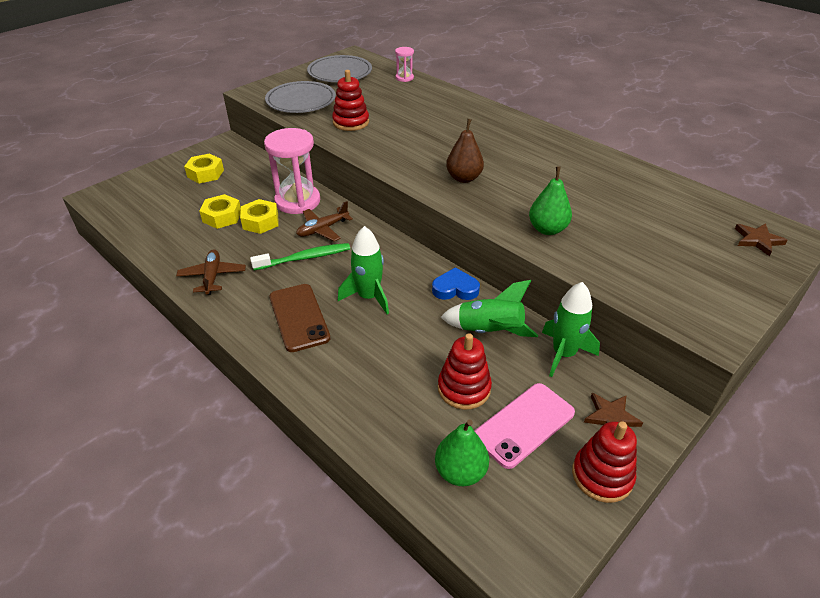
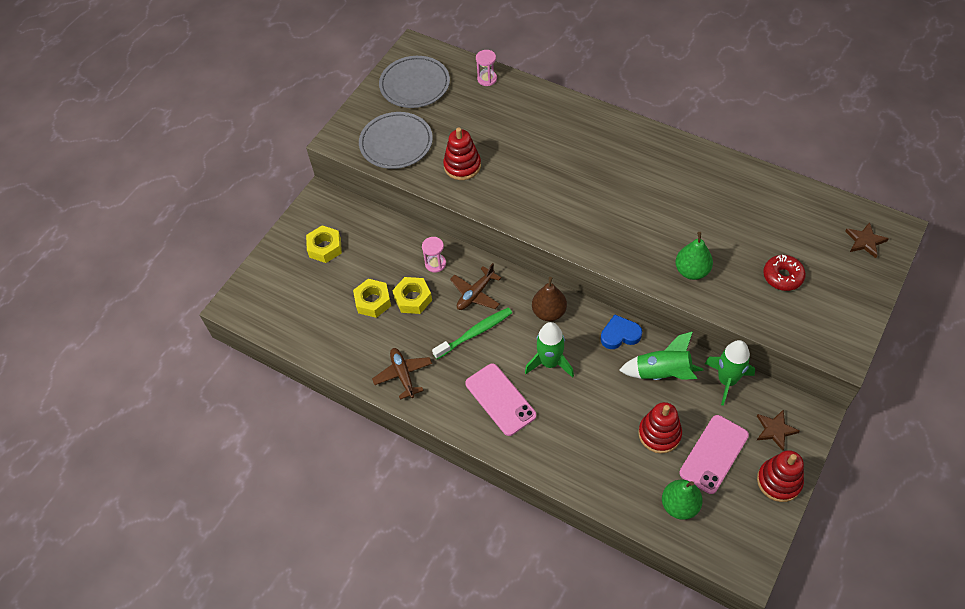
camera: 10 degrees left, 15 degrees up
(297, 201) = (435, 264): pink hourglass -> pink hourglass, size x0.48
(299, 317) = (500, 399): brown phone -> pink phone
(464, 178) = (600, 222): brown pear -> brown pear (549, 312)
(652, 252) = (782, 276): none -> red donut

